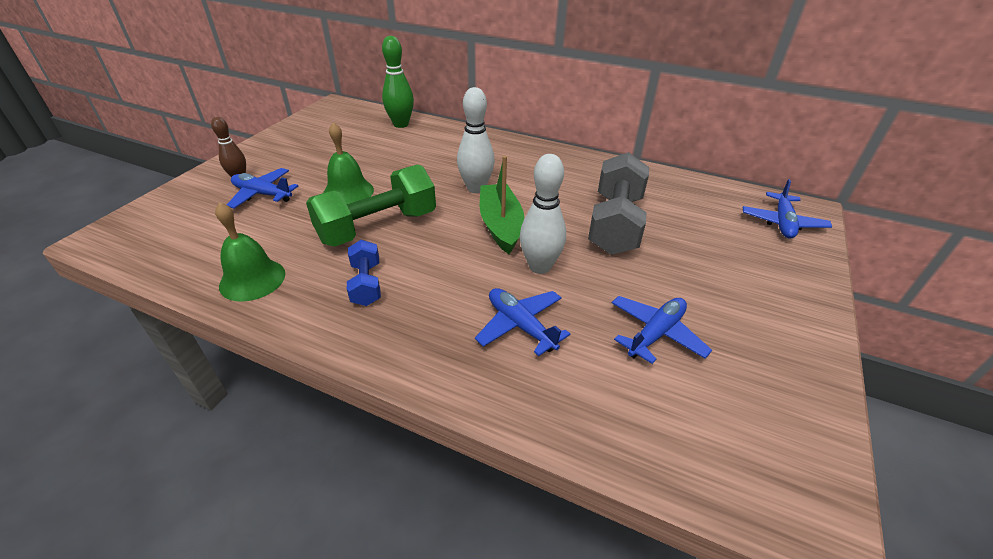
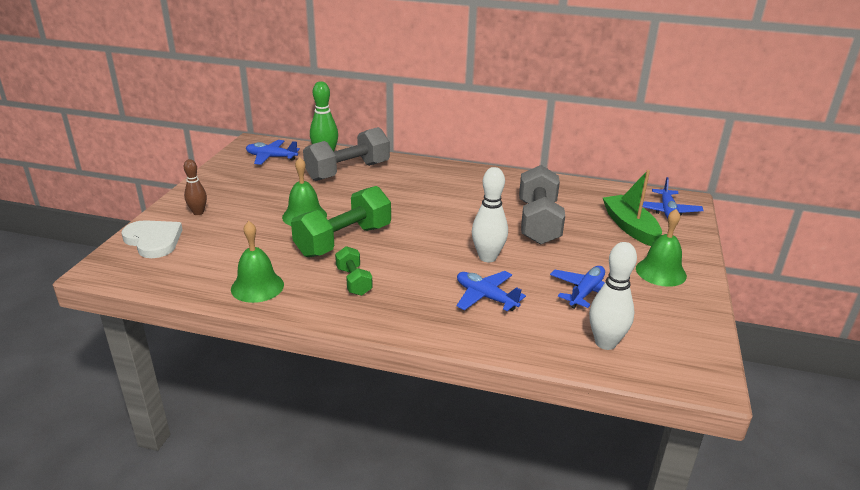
camera: 10 degrees left, 10 degrees down
(175, 208) = (153, 240): none -> white heart
(262, 194) = (228, 224): blue plane -> blue plane (271, 157)
(366, 284) = (354, 281): blue dumbbell -> green dumbbell
(417, 143) = (348, 171): none -> grey dumbbell
(476, 188) = (415, 205): white bowling pin -> white bowling pin (605, 343)
(500, 225) = (446, 231): green boat -> green boat (630, 227)
(764, 312) = (661, 272): none -> green bell

